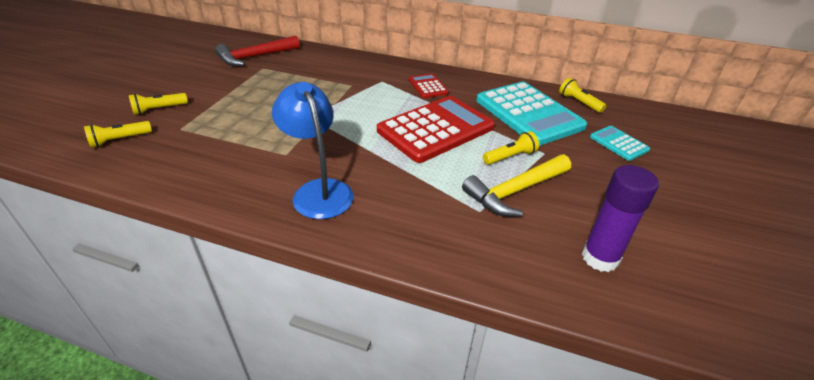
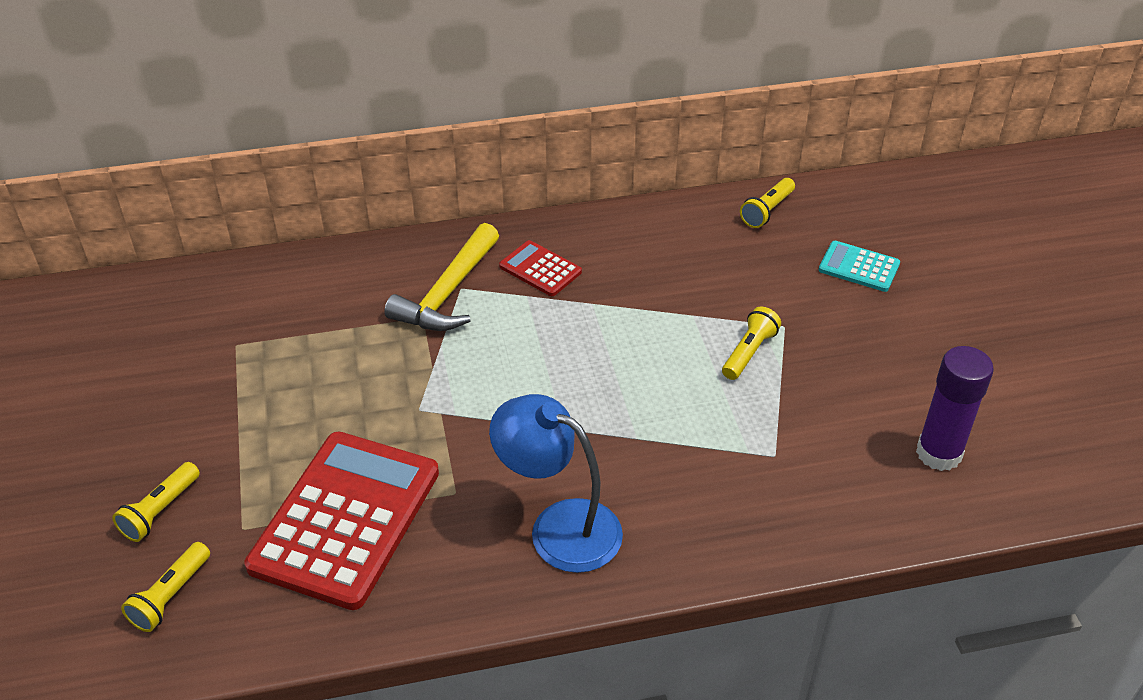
camera: 30 degrees left, 5 degrees up
(255, 57) = (194, 325): red hammer -> none
(435, 129) = (619, 349): red calculator -> red calculator (345, 519)
(515, 191) = (793, 405): yellow hammer -> yellow hammer (448, 293)
(528, 113) = (717, 262): turquoise calculator -> none
(579, 102) = (767, 211): yellow flashlight -> yellow flashlight turned 75 degrees counterclockwise

